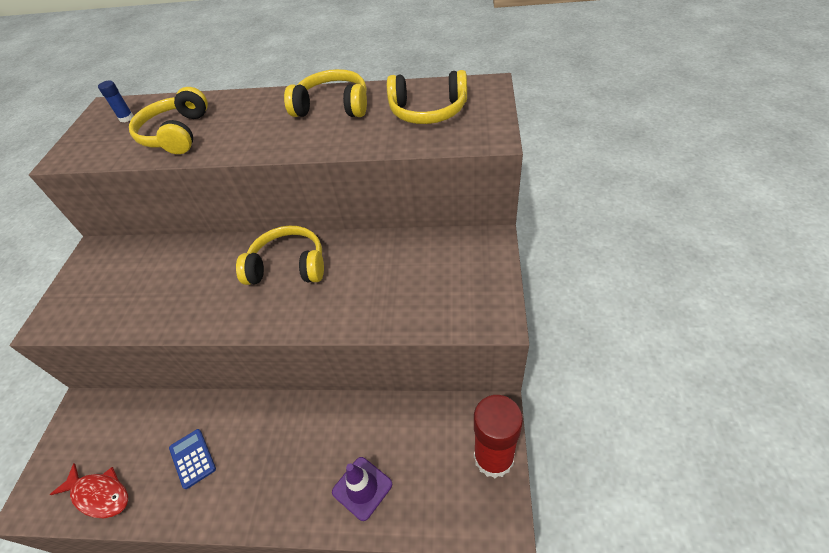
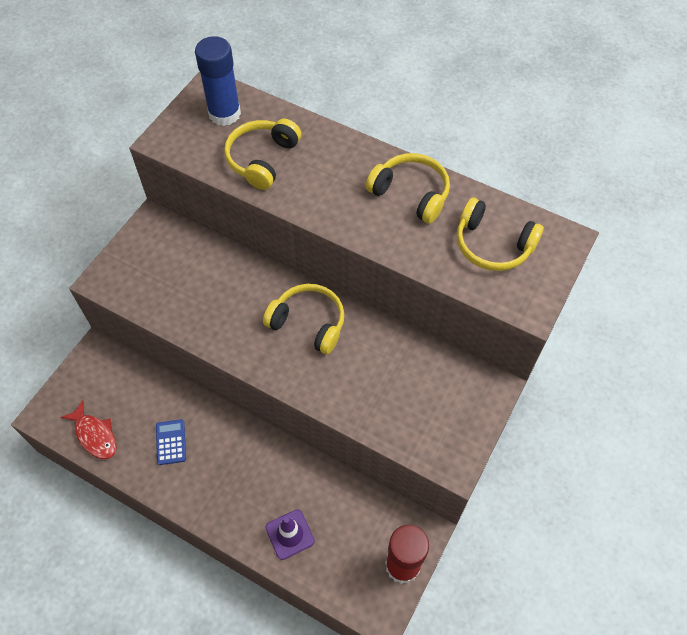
camera: 20 degrees right, 10 degrees up
(126, 118) = (224, 114): blue glue stick -> blue glue stick, size x2.30

